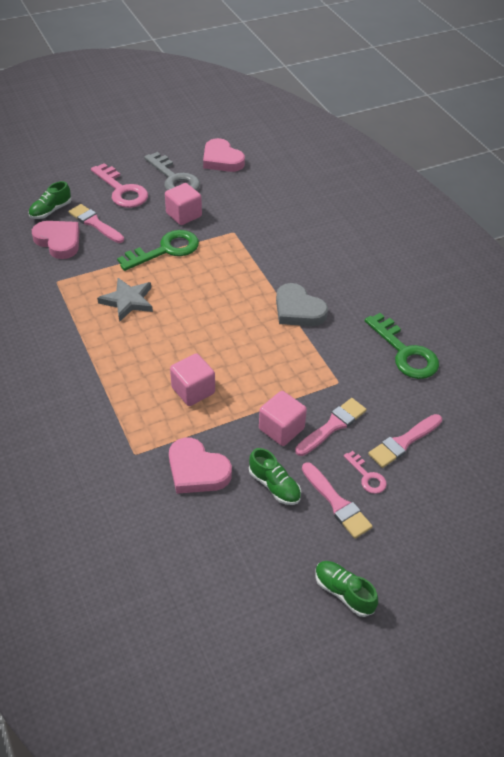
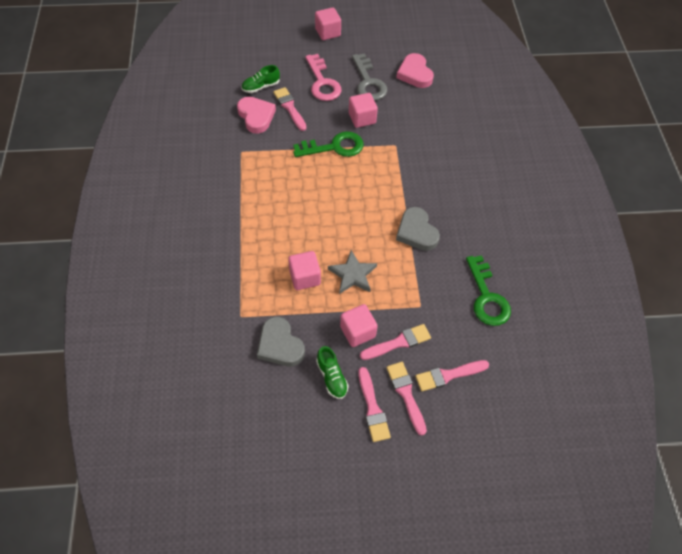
camera: 20 degrees right, 10 degrees up
(105, 141) = (328, 32): none -> pink cube
(128, 301) = (287, 185): grey star -> grey star (353, 274)
(197, 470) = (280, 345): pink heart -> grey heart
(344, 592) = (345, 481): green shoe -> none
(367, 476) = (406, 394): pink key -> pink brush

